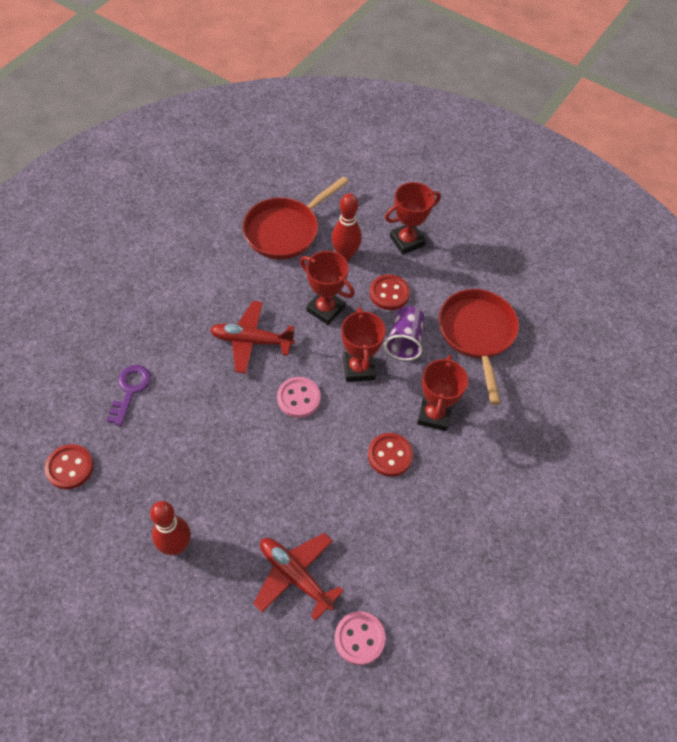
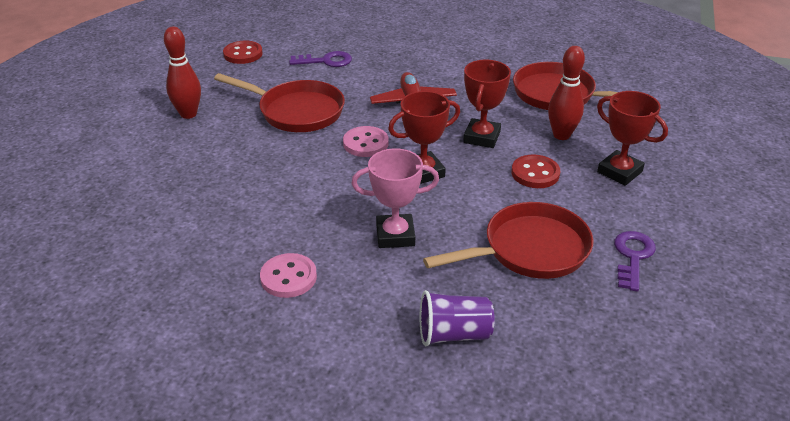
camera: 75 degrees right, 20 degrees down
(218, 441) = (296, 111): none -> red pan
(295, 576) = (175, 181): red plane -> none
(359, 638) = (117, 232): pink button -> pink button (288, 277)
(390, 455) = (328, 213): red button -> none
(405, 341) = (479, 196): purple cup -> purple cup (454, 334)
(434, 415) = (395, 235): red trophy -> pink trophy
(501, 278) = (633, 256): none -> purple key

